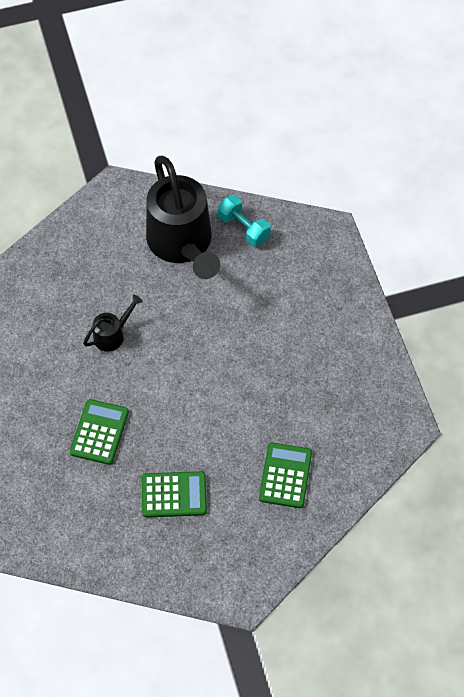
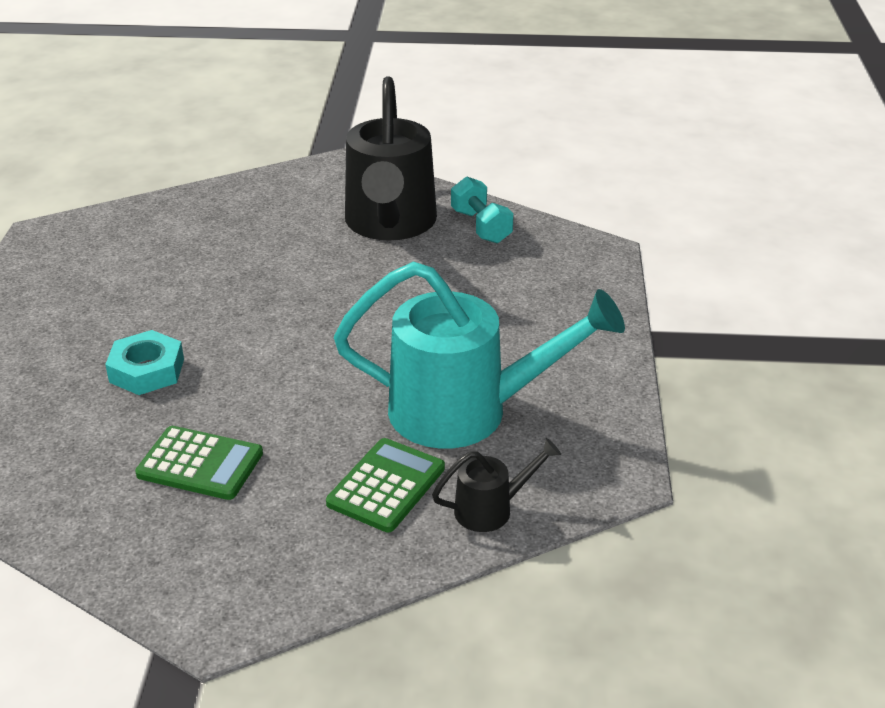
camera: 20 degrees right, 25 degrees down
(99, 432) = (147, 370): green calculator -> turquoise nut
(112, 335) = (239, 283): black watering can -> black watering can (491, 509)
(305, 404) = (466, 412): none -> turquoise watering can

